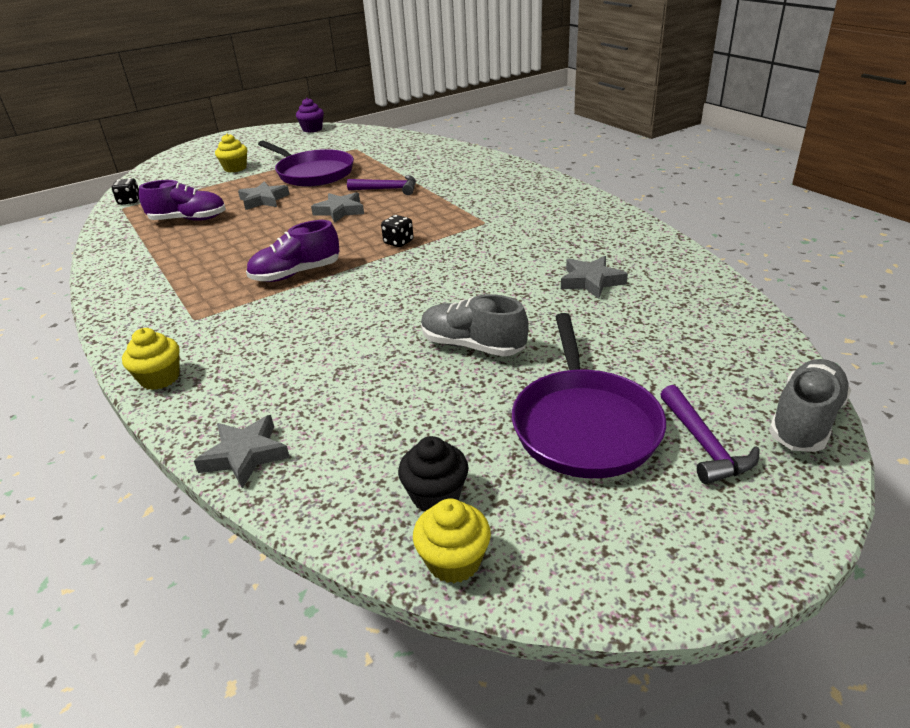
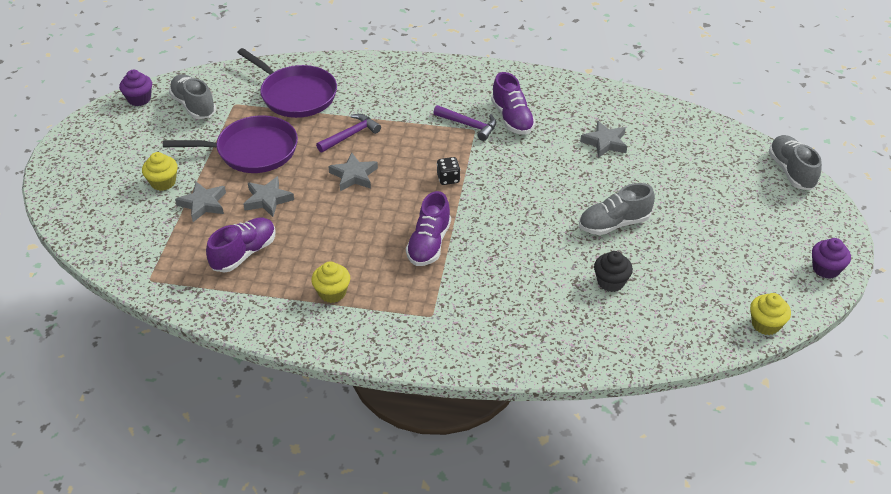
camera: 50 degrees left, 10 degrees up
(129, 201) = (140, 270): black dice -> none
(160, 378) = (492, 359): yellow cupcake -> yellow cupcake (332, 292)
(245, 455) = (616, 355): grey star -> grey star (203, 204)
(332, 141) = (194, 105): none -> grey shoe
(436, 495) = (720, 306): black cupcake -> black cupcake (610, 282)
(533, 228) = (512, 118): none -> purple shoe
(584, 425) = (723, 232): purple pan -> purple pan (296, 95)
(668, 565) = (826, 269): none -> purple cupcake
(703, 444) = (774, 209): purple hammer -> purple hammer (468, 125)

